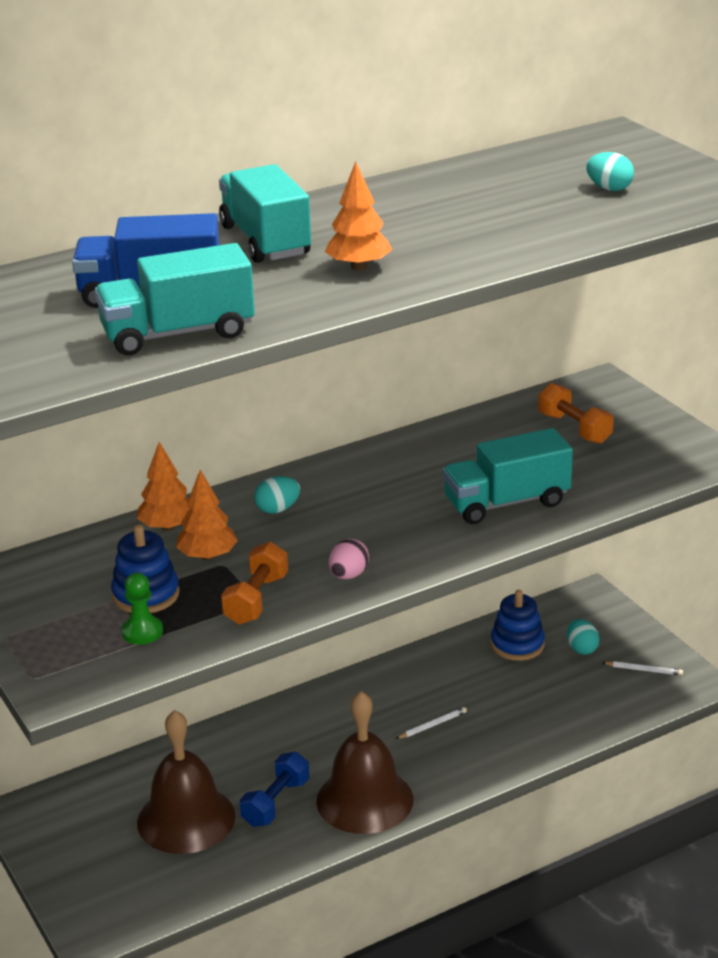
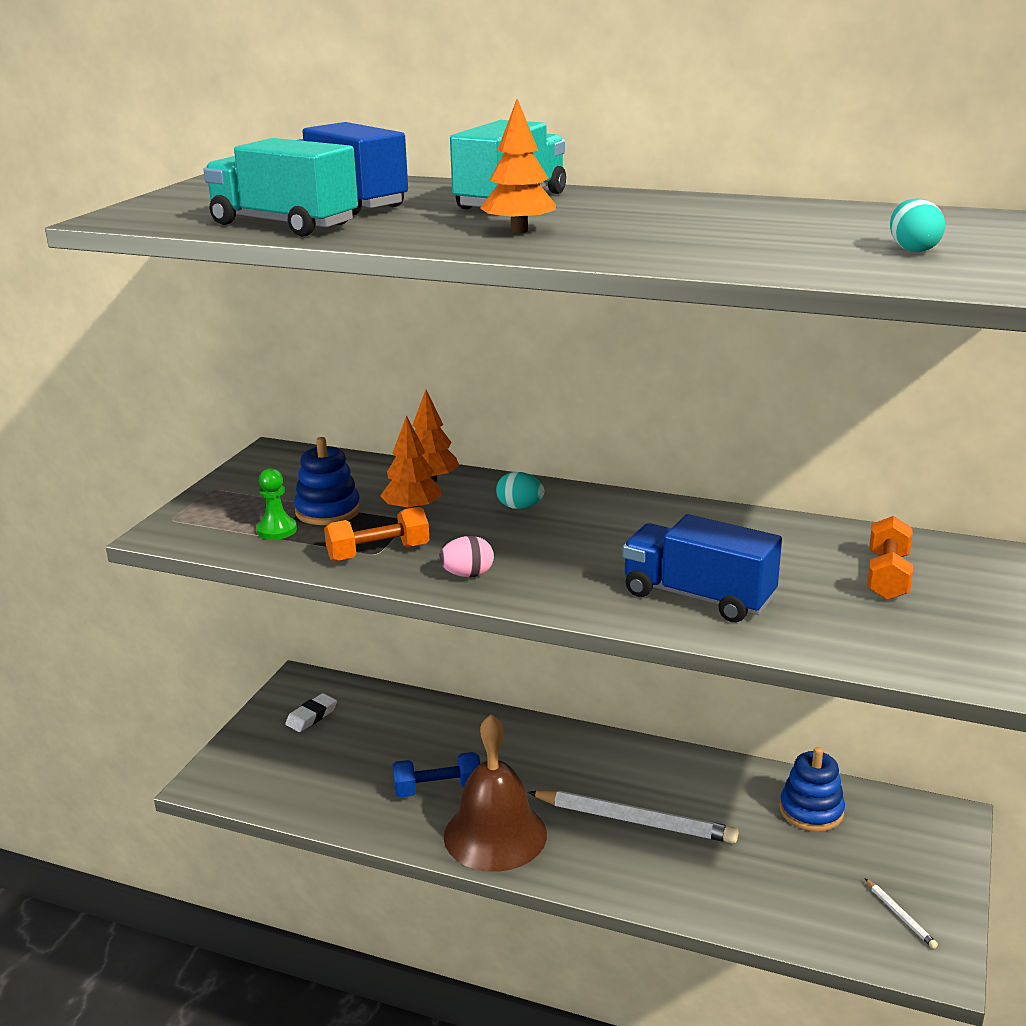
camera: 50 degrees right, 5 degrees down
(84, 828) = (311, 716): none -> white eraser
(186, 819) = (370, 756): brown bell -> none
(432, 725) = (635, 820): white pencil -> white pencil, size x2.32
(506, 503) = (698, 597): turquoise truck -> blue truck
(581, 649) = (867, 855): turquoise egg -> none

